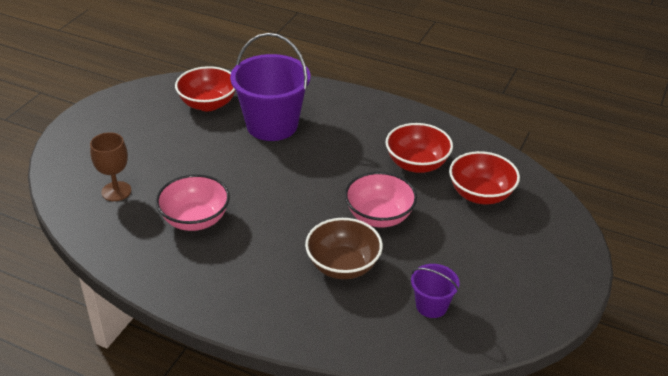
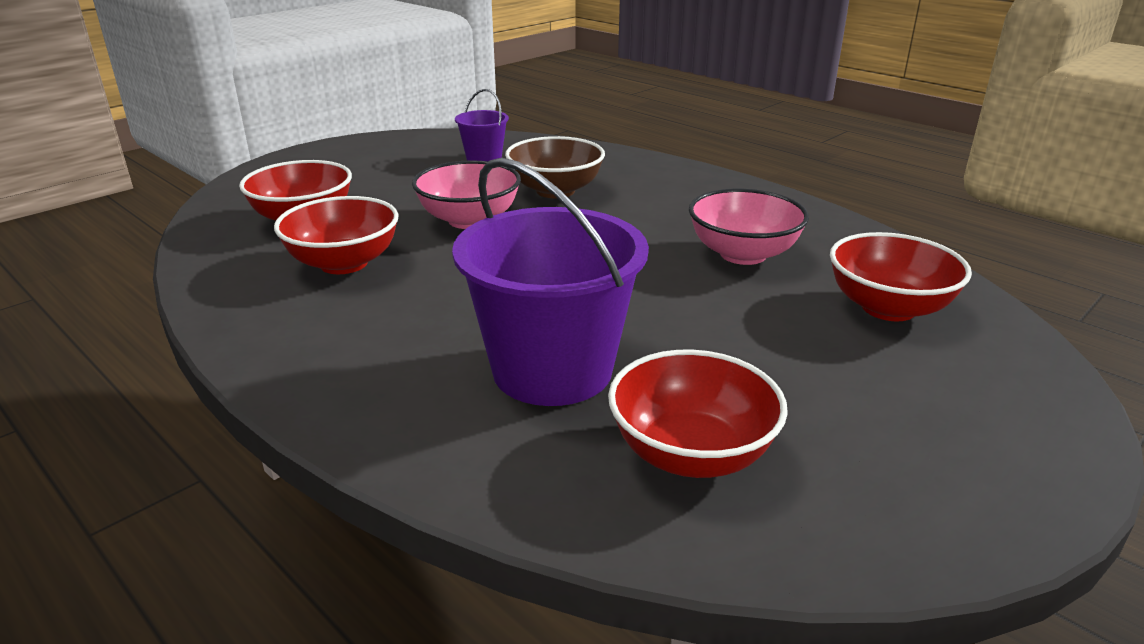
camera: 160 degrees left, 10 degrees down
(116, 191) = (888, 308): brown goblet -> red bowl

